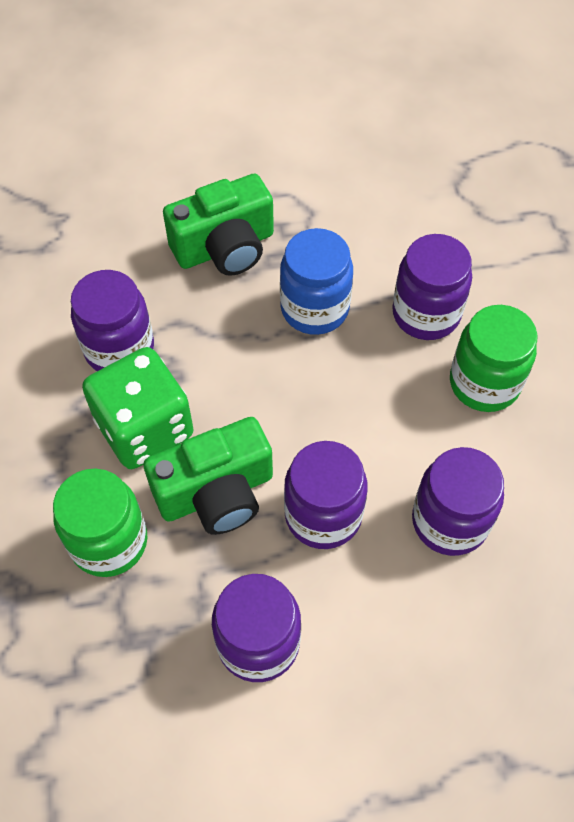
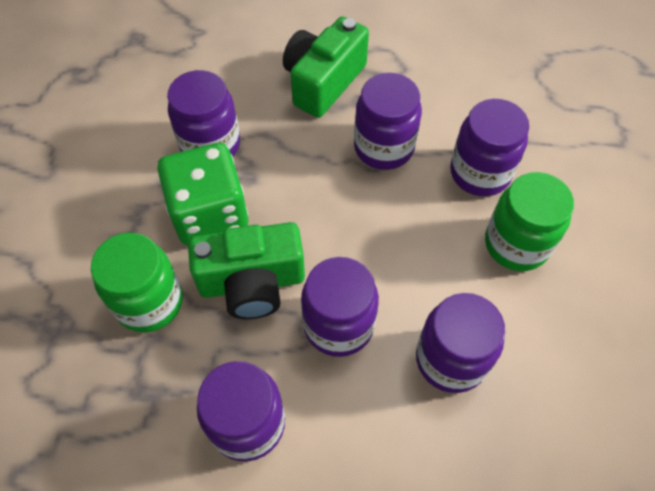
camera: 15 degrees right, 0 degrees up
(225, 247) = (323, 82): green camera -> green camera turned 135 degrees clockwise
(314, 308) = (384, 147): blue jar -> purple jar

